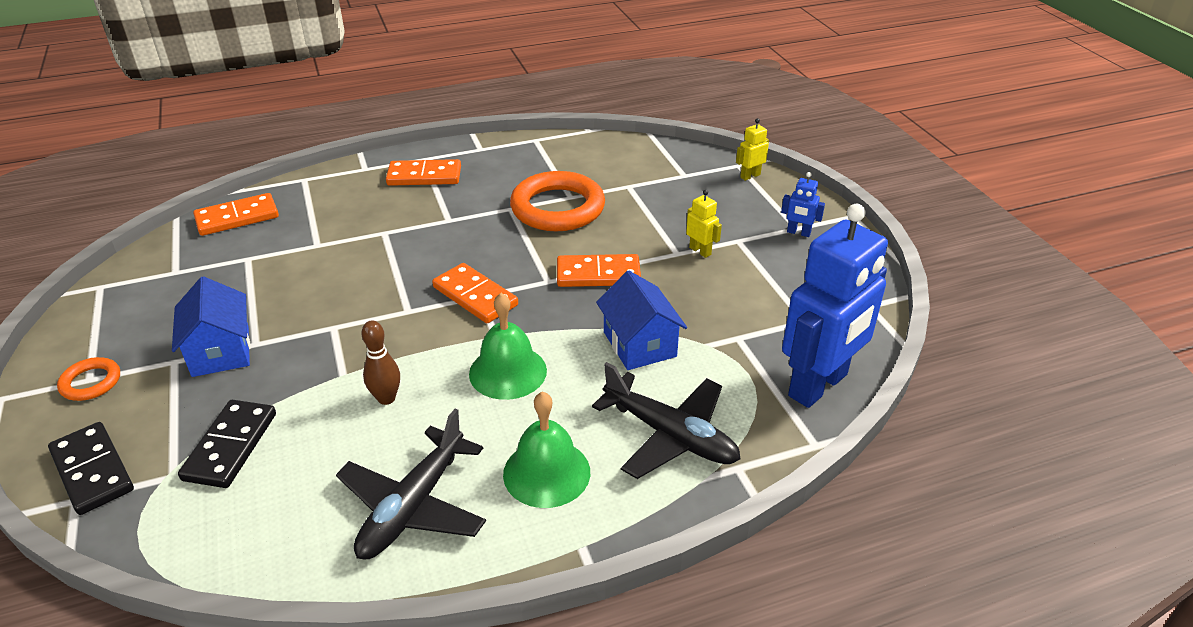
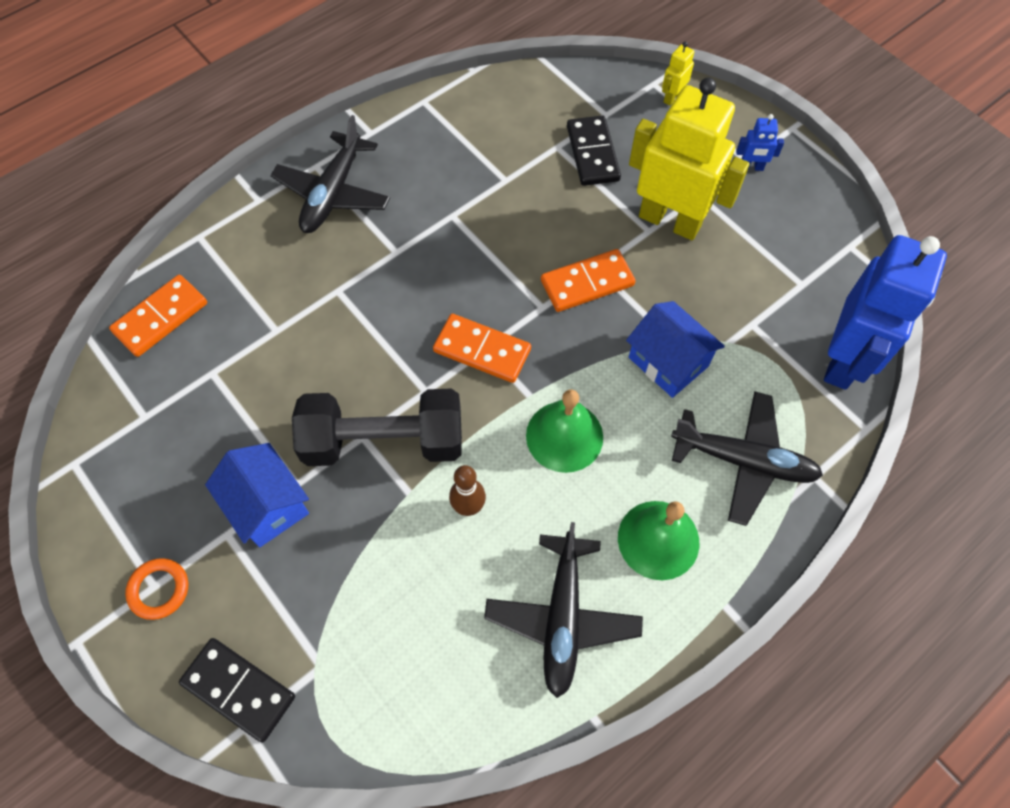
camera: 20 degrees left, 25 degrees up
(230, 446) = (354, 614): black domino -> black domino (592, 153)
(348, 334) = (384, 441): none -> black dumbbell
(424, 176) = (333, 193): orange domino -> black plane
(557, 208) = (501, 201): orange ring -> none
(700, 251) = (670, 221): yellow robot -> yellow robot, size x2.49

